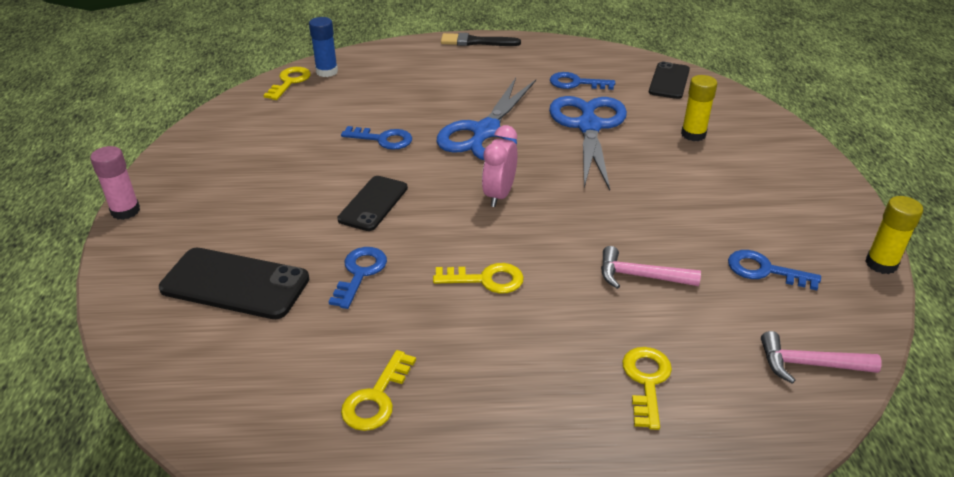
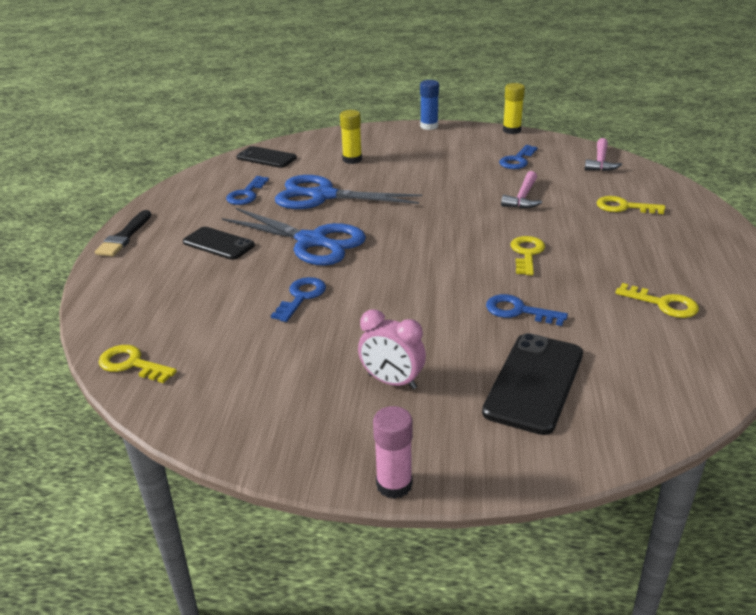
camera: 80 degrees left, 5 degrees down
(327, 72) = (124, 335): blue glue stick -> blue glue stick (429, 126)
(373, 203) = (415, 303): black phone -> black phone (218, 244)
(499, 195) = (415, 241): pink clock -> pink clock (392, 382)

